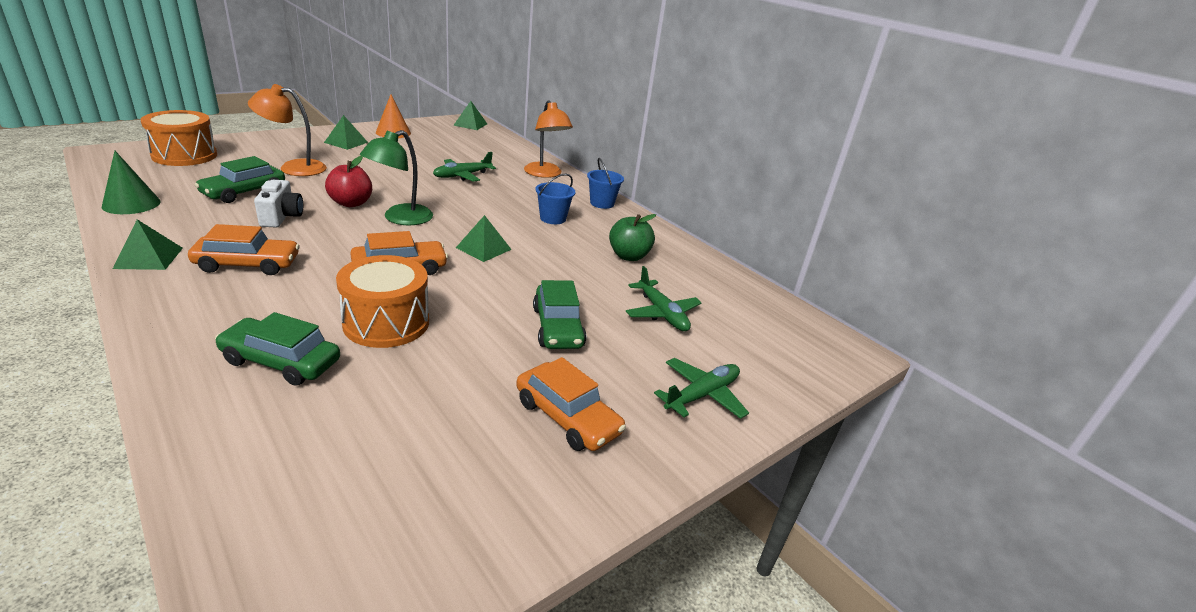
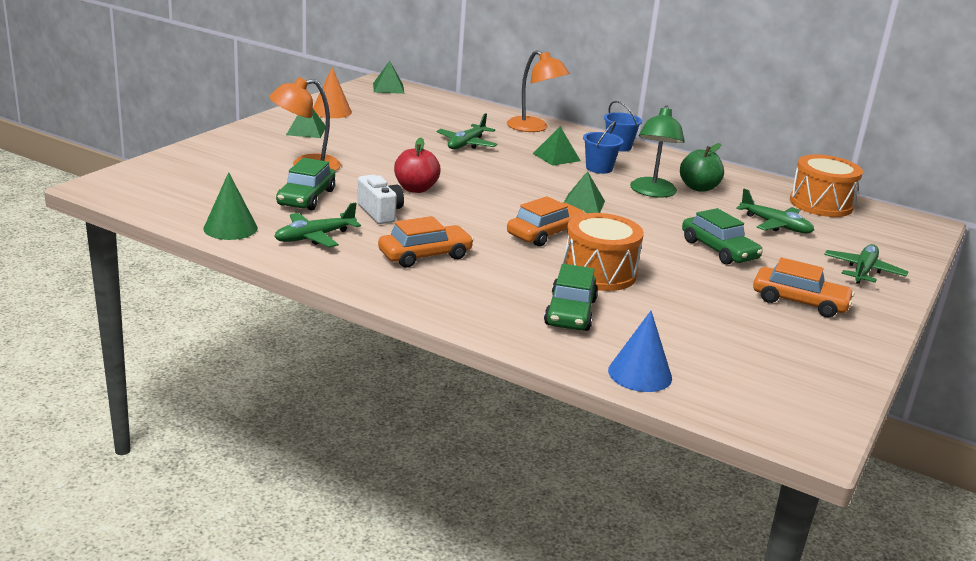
camera: 20 degrees left, 5 degrees down
(148, 258) = (338, 267): green pyramid -> green pyramid (556, 157)
(184, 226) = (314, 237): none -> green plane
(185, 155) = (182, 174): orange drum -> orange drum (821, 204)
(224, 468) = (640, 374): none -> blue cone
(281, 361) = (570, 312): green car -> green car turned 75 degrees counterclockwise
(400, 219) = (479, 194): green lamp -> green lamp (652, 192)

